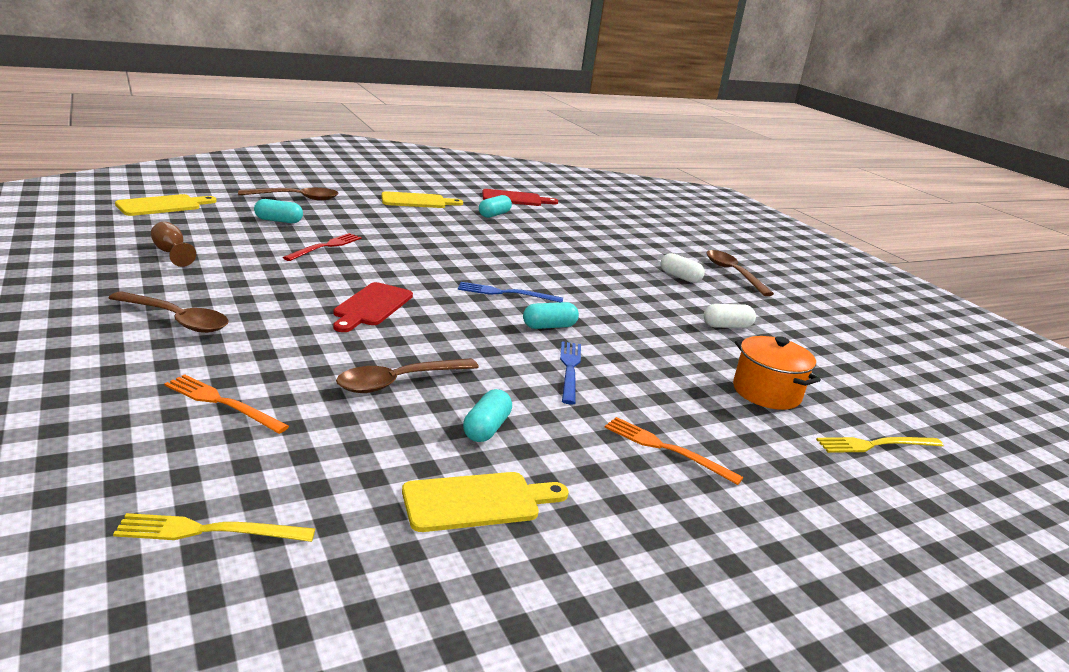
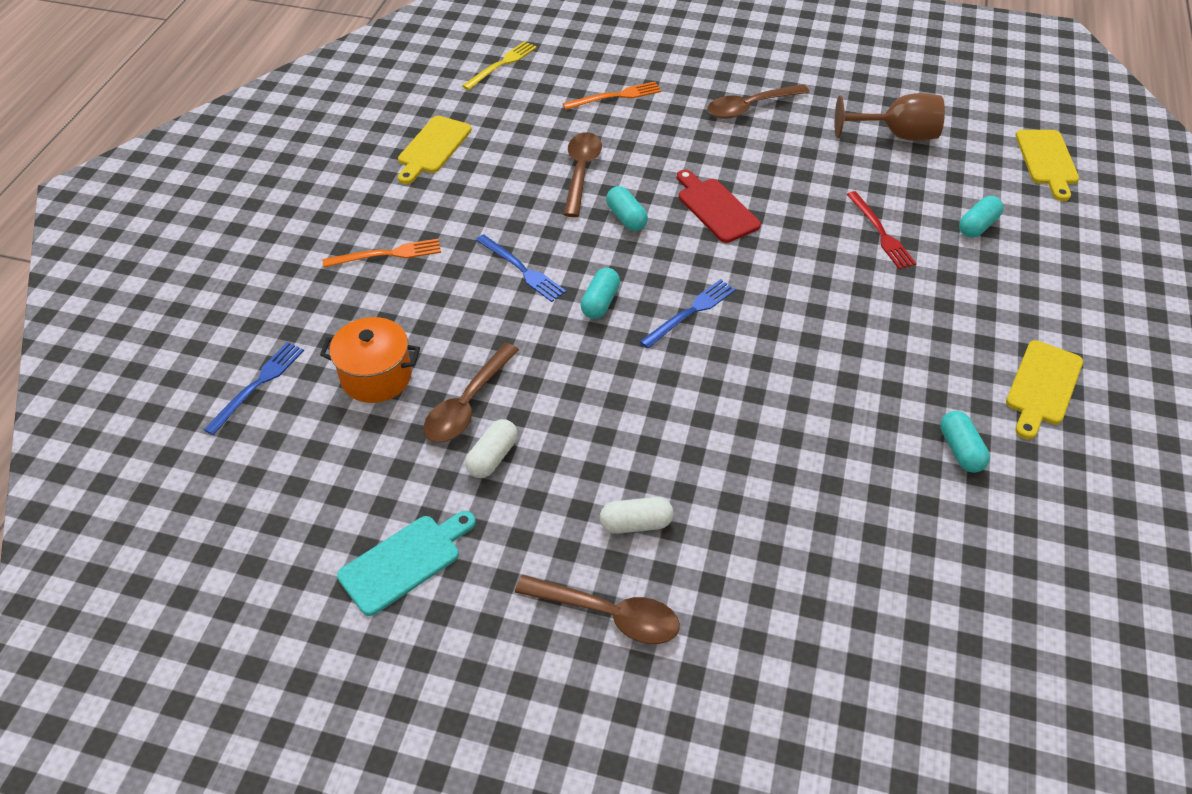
camera: 135 degrees right, 25 degrees up
(171, 253) = (896, 135): brown goblet -> brown goblet, size x1.70
(296, 198) = (1067, 268): brown spoon -> brown spoon (468, 404)
(486, 428) = (491, 184): turquoise capsule -> turquoise capsule (626, 218)
(515, 199) = (1043, 530): red cutting board -> none
(825, 330) = (405, 561): none -> turquoise cutting board
(876, 445) = (258, 385): yellow fork -> blue fork

